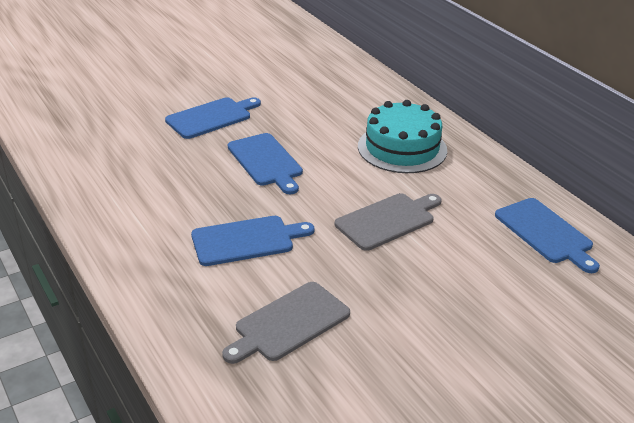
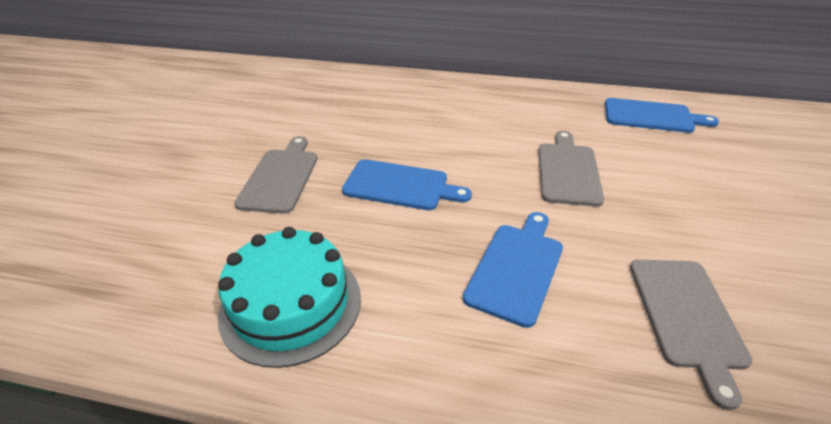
camera: 45 degrees left, 5 degrees up
(211, 117) = (280, 177): blue cutting board -> grey cutting board
(402, 148) = (473, 113): turquoise cake -> turquoise cake (291, 304)

